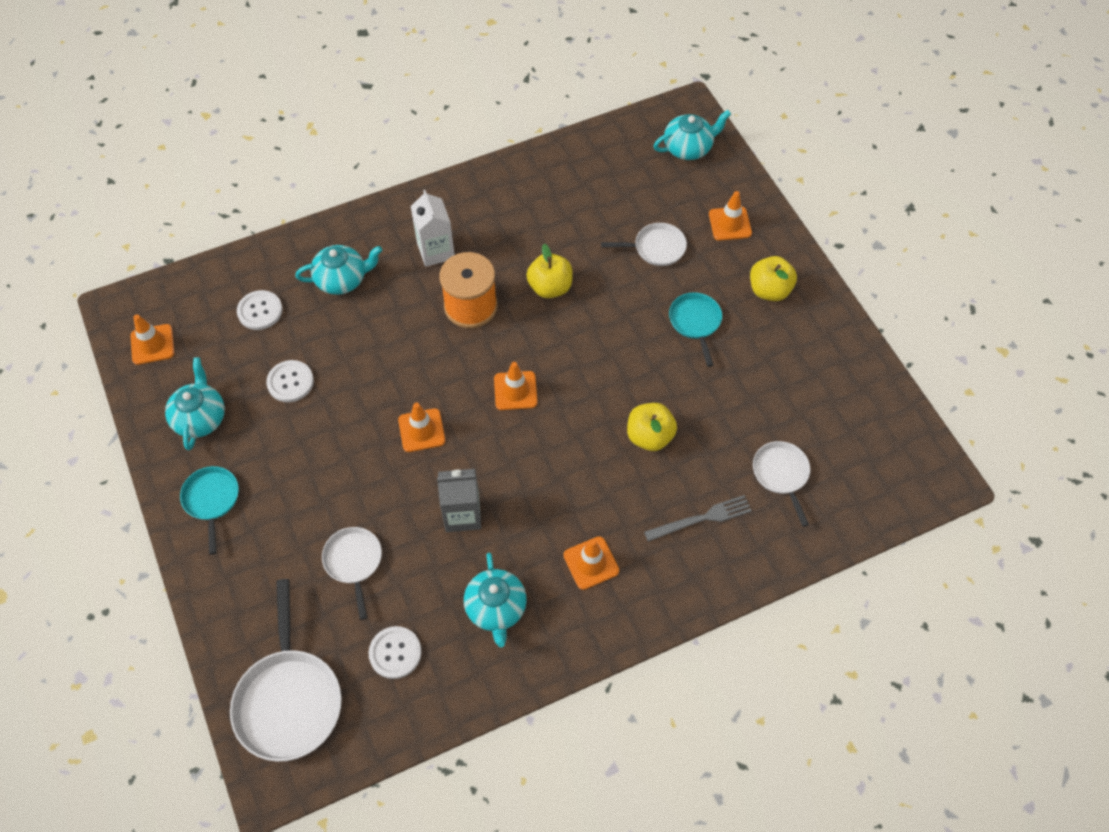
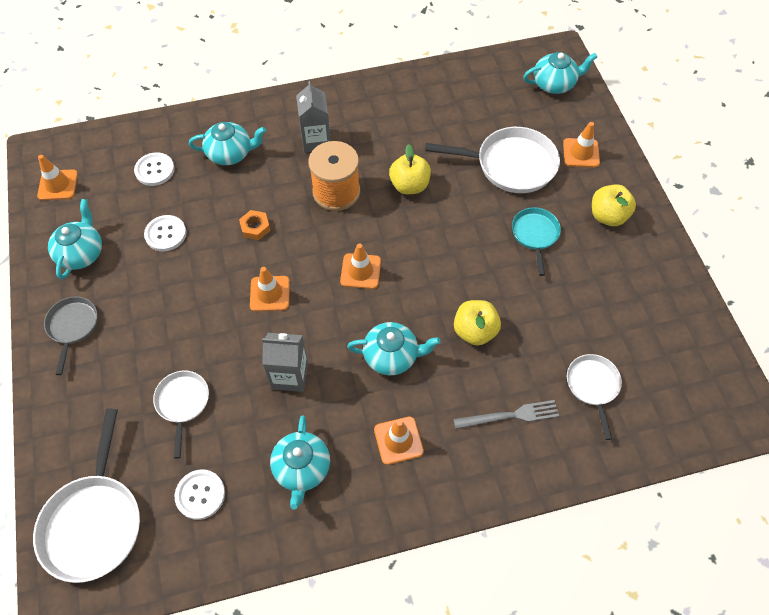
camera: 10 degrees right, 0 degrees up
(212, 500) = (72, 327): turquoise pan -> grey pan
(389, 360) = (255, 227): none -> orange nut
(436, 251) = (316, 141): white carton -> grey carton
(567, 476) = (392, 356): none -> turquoise teapot
(656, 248) = (510, 165): white pan -> white pan, size x1.73

